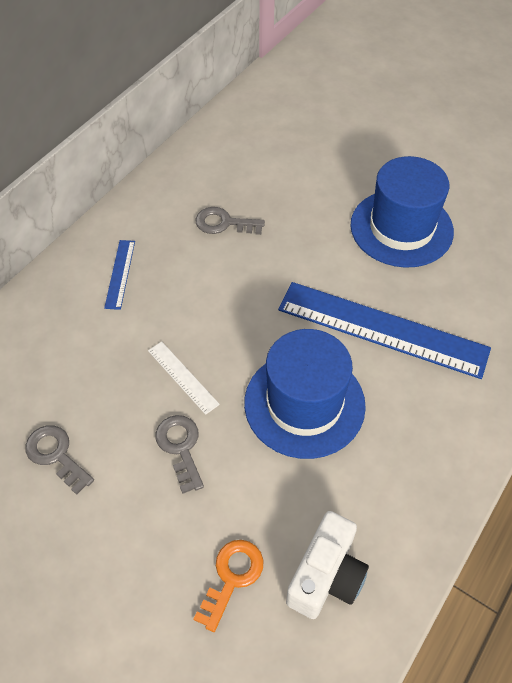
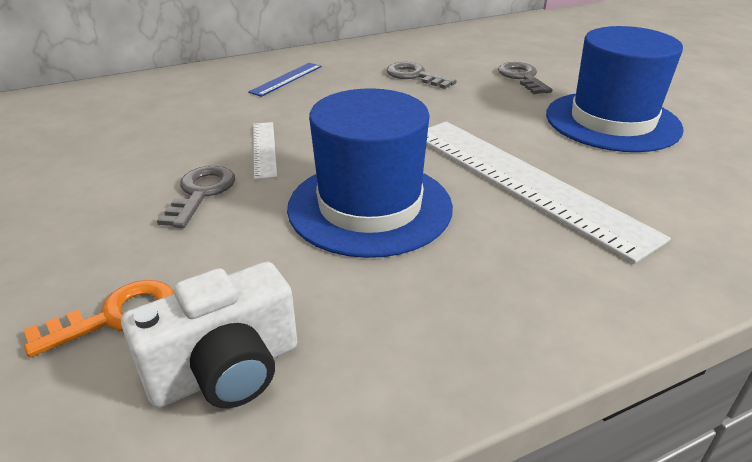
camera: 30 degrees right, 20 degrees down
(56, 455) = (88, 159): grey key -> grey key (522, 77)
(382, 329) = (523, 182): blue ruler -> white ruler

